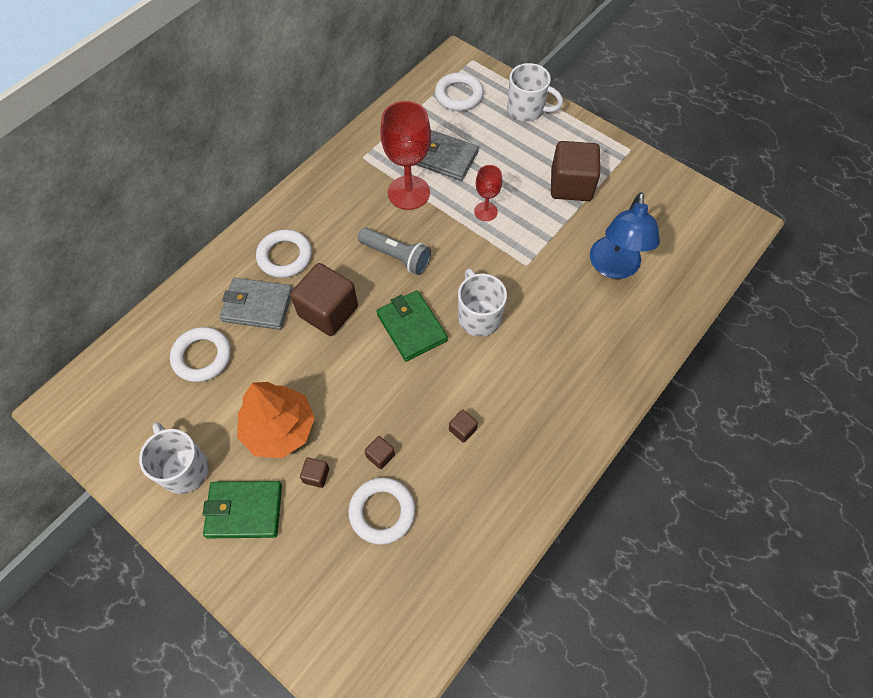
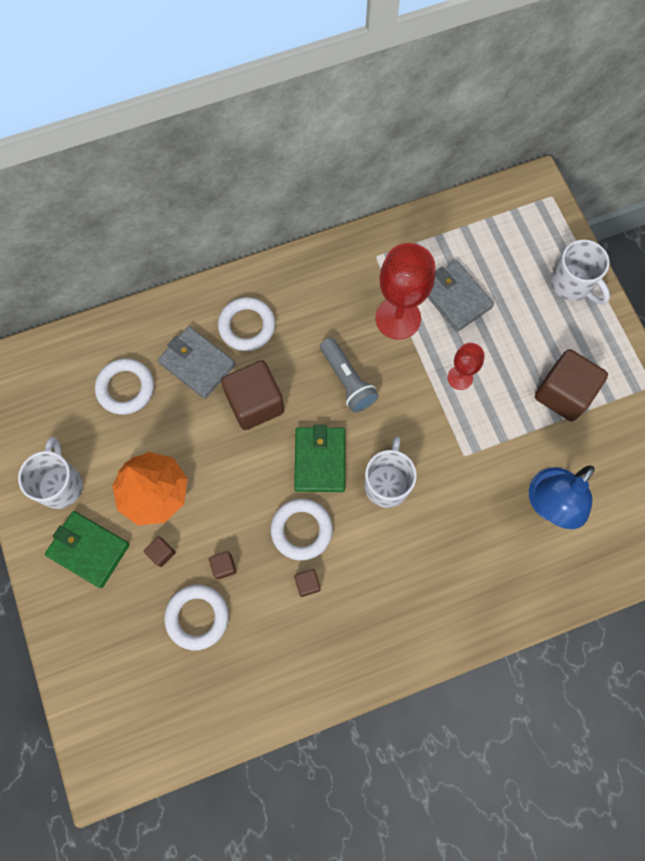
camera: 30 degrees right, 10 degrees up
(459, 95) = (512, 232): white ring -> white ring (301, 530)

